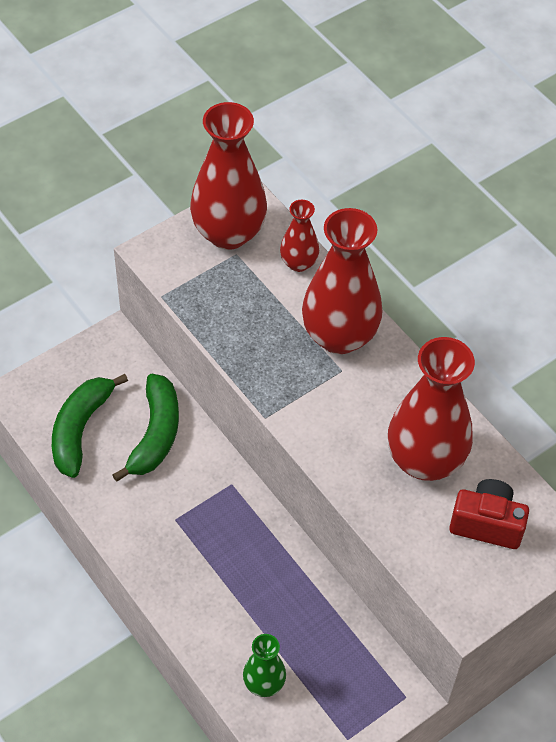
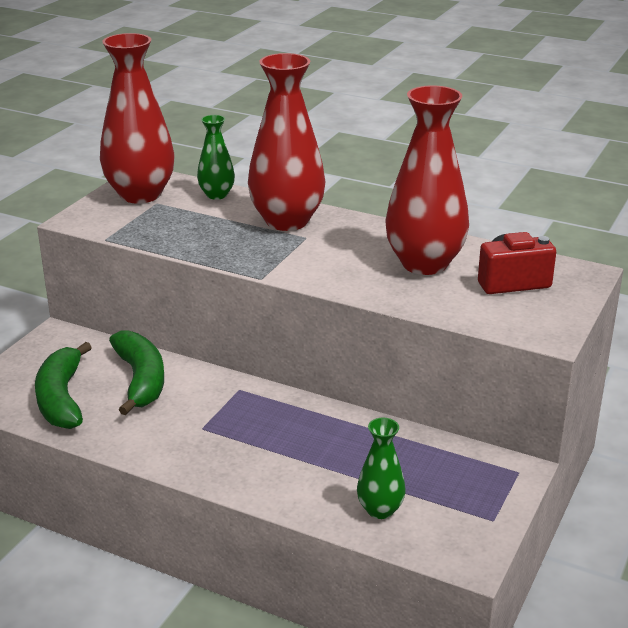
camera: 25 degrees left, 25 degrees down
(298, 263) = (216, 195): red vase -> green vase

